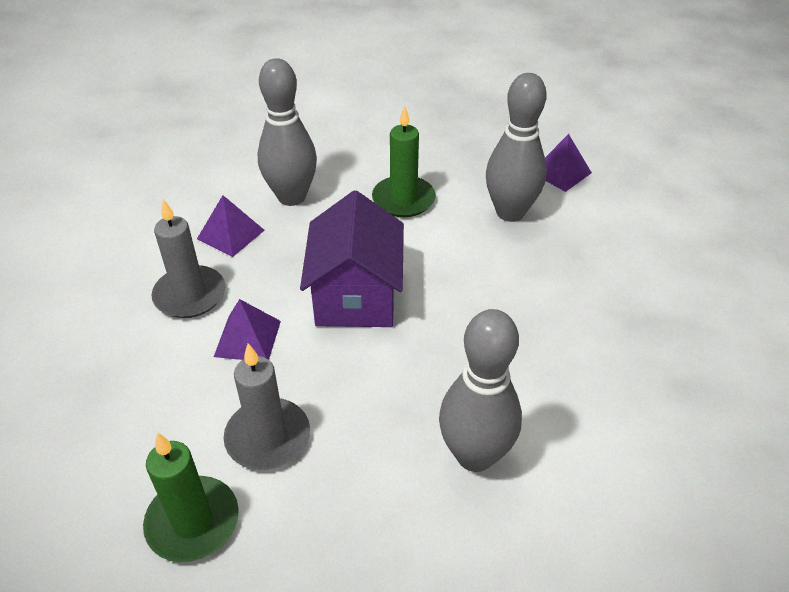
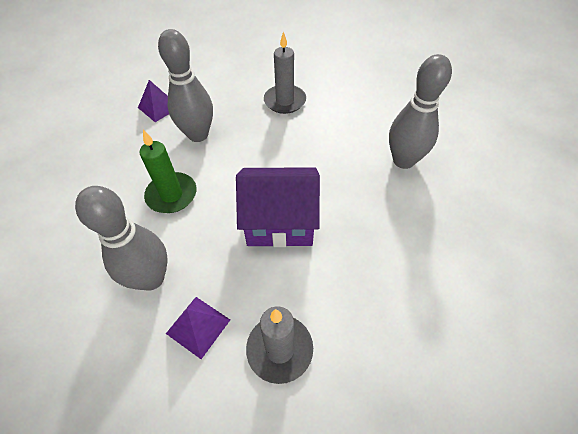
camera: 90 degrees left, 10 degrees up
(193, 522) = (490, 303): green candle -> none
(248, 338) = (328, 292): purple pyramid -> none
(268, 437) = (415, 266): grey candle -> grey candle (285, 101)

